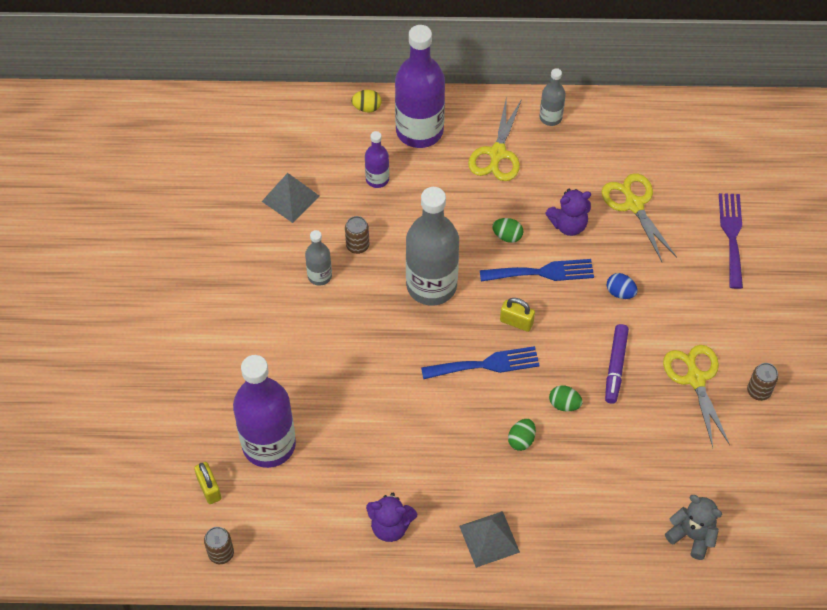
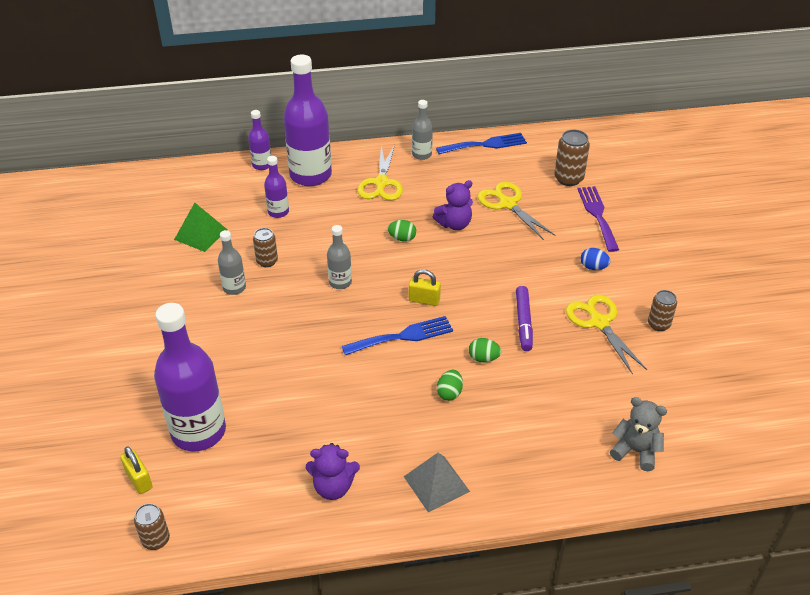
camera: 10 degrees left, 15 degrees down
(290, 198) = (201, 234): grey pyramid -> green pyramid
(367, 108) = (262, 165): yellow egg -> purple bottle
(431, 285) = (340, 282): grey bottle -> grey bottle, size x0.48
(542, 272) = (439, 260): blue fork -> blue fork (485, 144)
(620, 292) = (512, 267): blue egg -> blue egg (593, 267)
(712, 177) = (568, 178): none -> brown can

